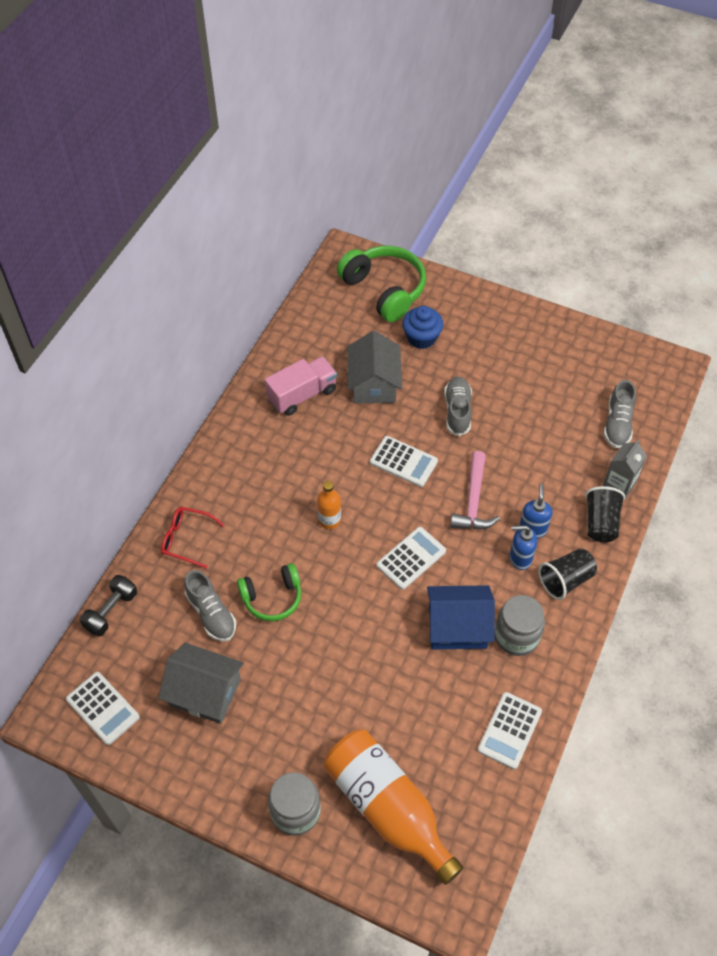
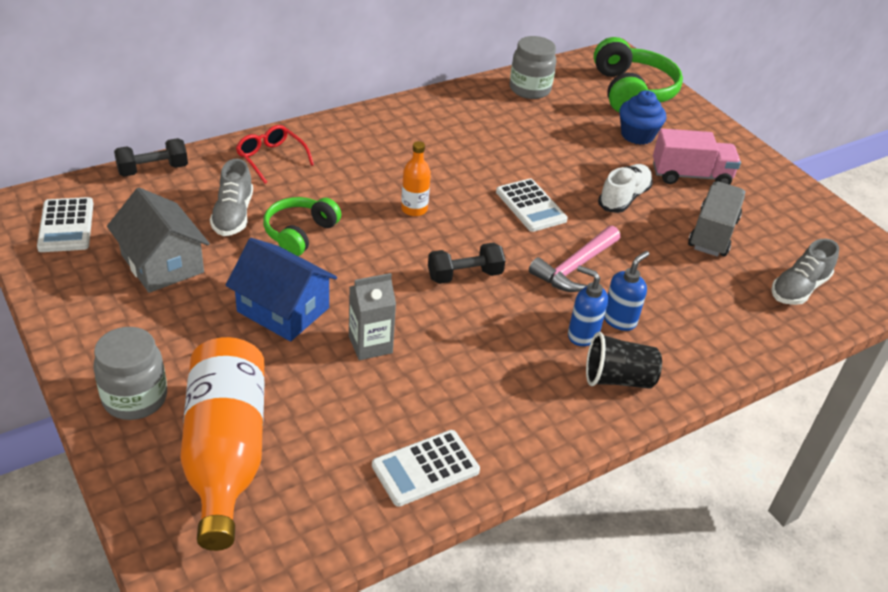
camera: 30 degrees right, 15 degrees down
(272, 598) = (299, 233): green headphones -> green headphones turned 105 degrees clockwise
(302, 395) = (480, 120): pink truck -> pink truck (690, 176)
(374, 383) = (557, 143): grey house -> none
(411, 558) = (464, 275): white calculator -> black dumbbell
(457, 411) = (623, 198): grey shoe -> white shoe
(457, 626) = (458, 351): blue house -> blue house (283, 309)
(516, 636) = (515, 394): grey jar -> grey jar (529, 89)
(536, 408) = (712, 234): none -> grey truck
(600, 522) = (705, 354): black cup -> none
(619, 485) = (756, 335): grey carton -> grey carton (370, 344)

